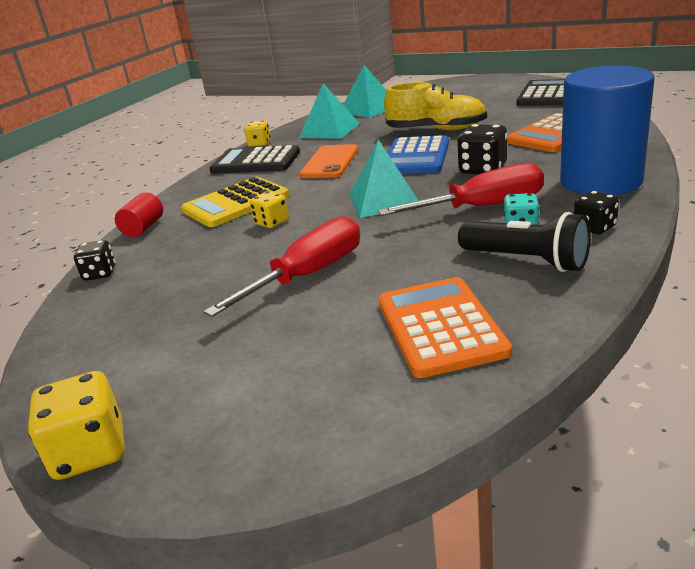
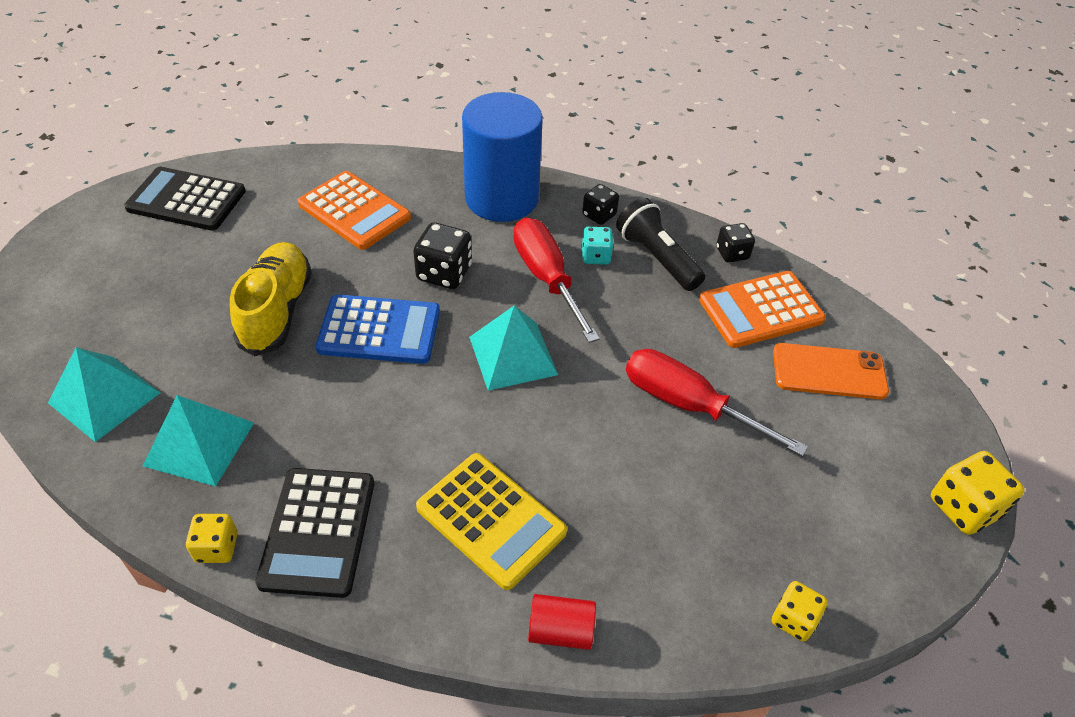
camera: 105 degrees left, 20 degrees up
(100, 273) = (696, 636): black dice -> black dice (732, 253)
(272, 222) = (560, 461): yellow dice -> yellow dice (793, 619)
(330, 162) = (362, 424): orange phone -> orange phone (829, 372)
(526, 261) = (657, 258): black flashlight -> black flashlight turned 60 degrees counterclockwise

